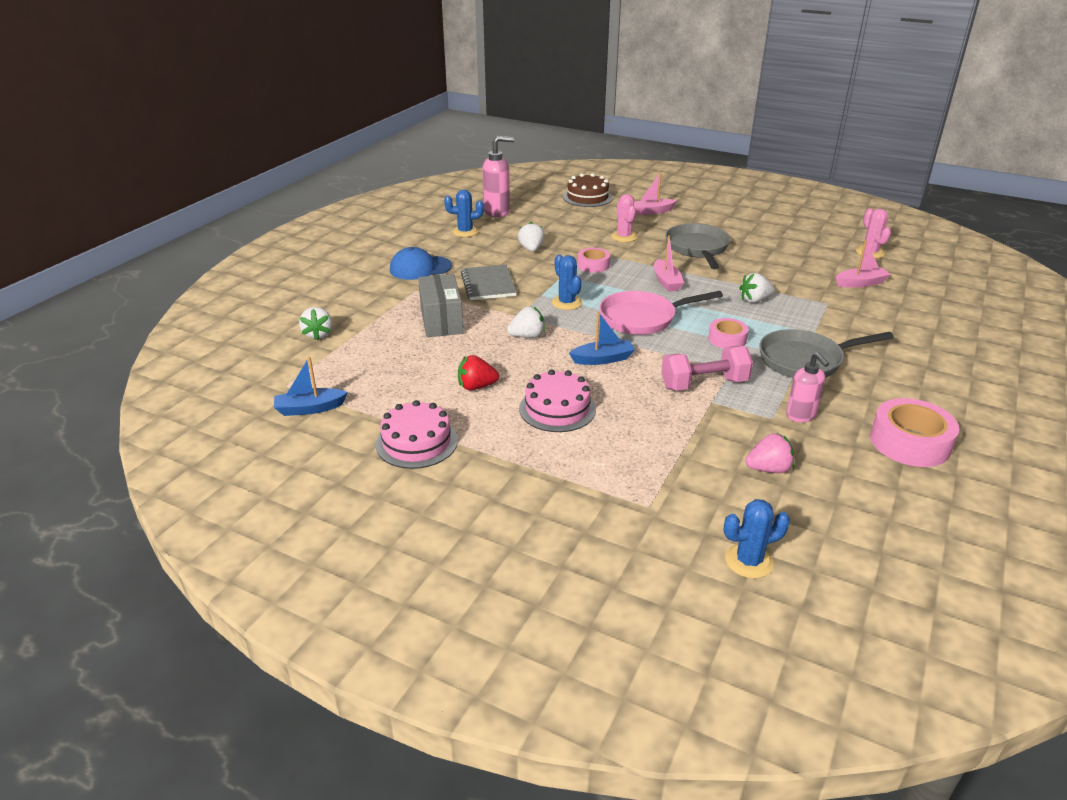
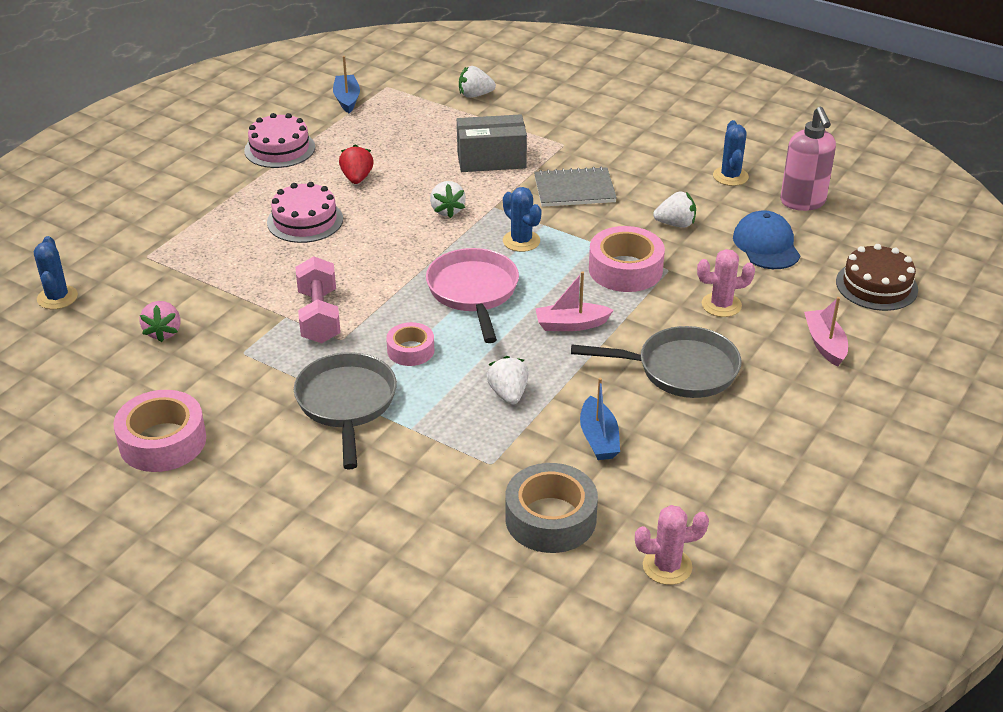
camera: 95 degrees right, 5 degrees up
(420, 268) = (621, 146): blue cap -> blue cap (766, 245)
(566, 303) = (521, 241): blue cactus -> blue cactus turned 75 degrees clockwise
(593, 265) = (625, 269): pink tape -> pink tape, size x1.68
(602, 359) = (387, 255): blue boat -> blue boat (598, 438)
(801, 416) = (238, 373): pink soap dispenser -> none
(860, 283) = (550, 518): pink boat -> grey tape

